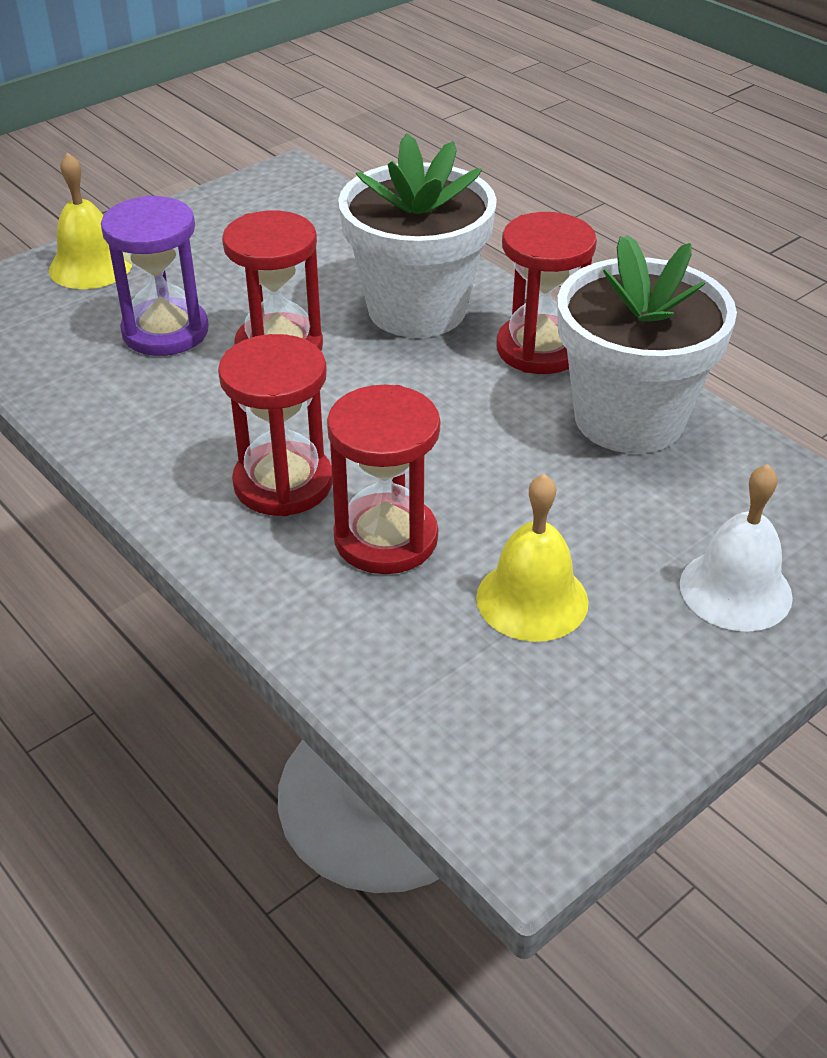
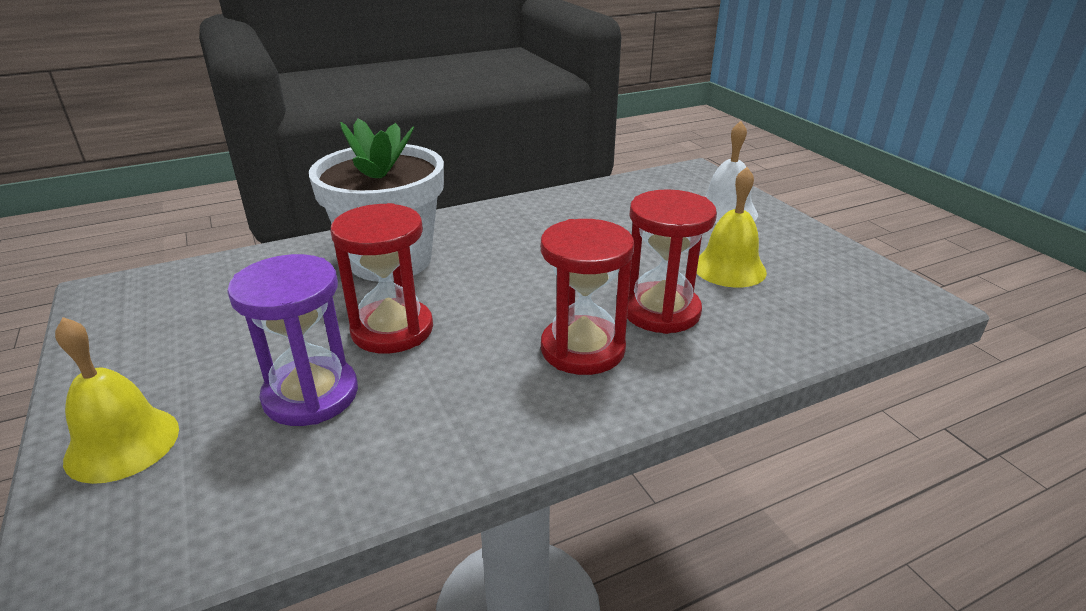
camera: 75 degrees left, 10 degrees down
(540, 349) = (476, 225): red hourglass -> none
(629, 418) = (566, 211): white flower pot -> none

